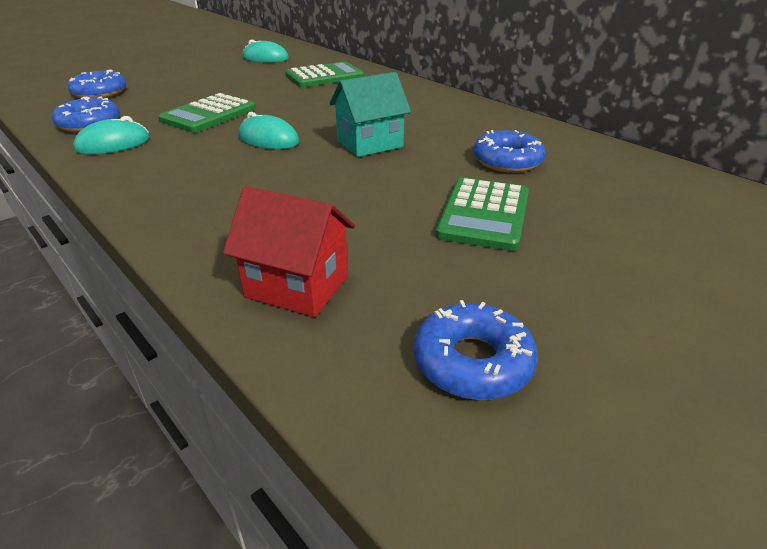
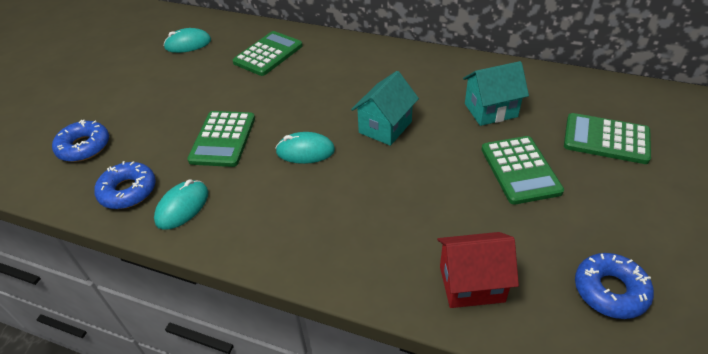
camera: 25 degrees left, 10 degrees up
(507, 161) = (490, 110): blue donut -> turquoise house
(639, 221) = (606, 139): none -> green calculator

